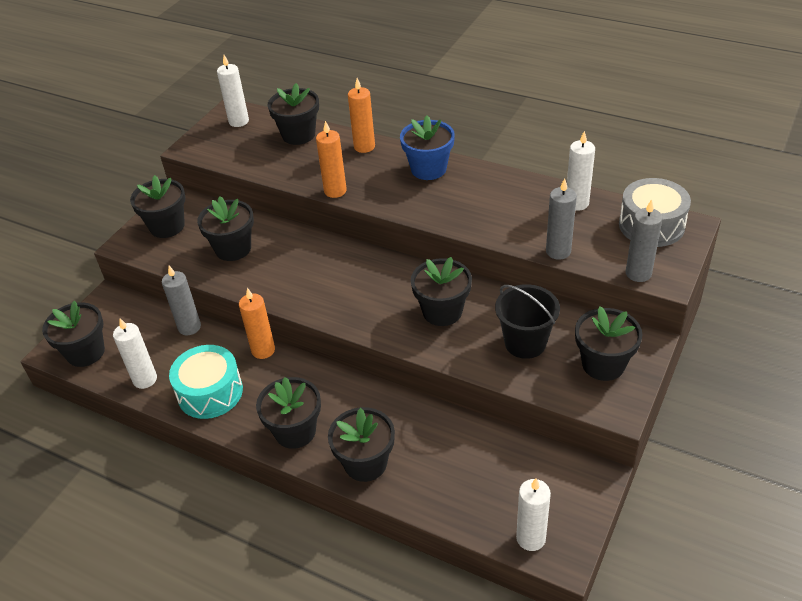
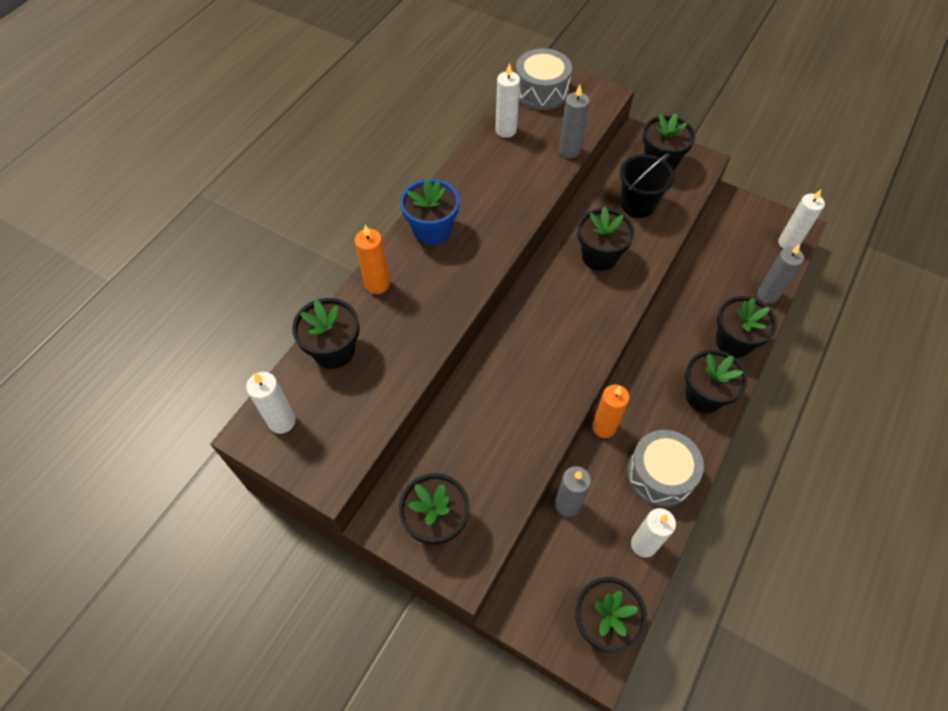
camera: 90 degrees left, 15 degrees up
(210, 392) = (660, 474): turquoise drum -> grey drum
(233, 249) = (490, 440): black flower pot -> none
(335, 191) = (454, 313): orange candle -> none
(638, 273) = (599, 108): grey candle -> grey candle (767, 295)

